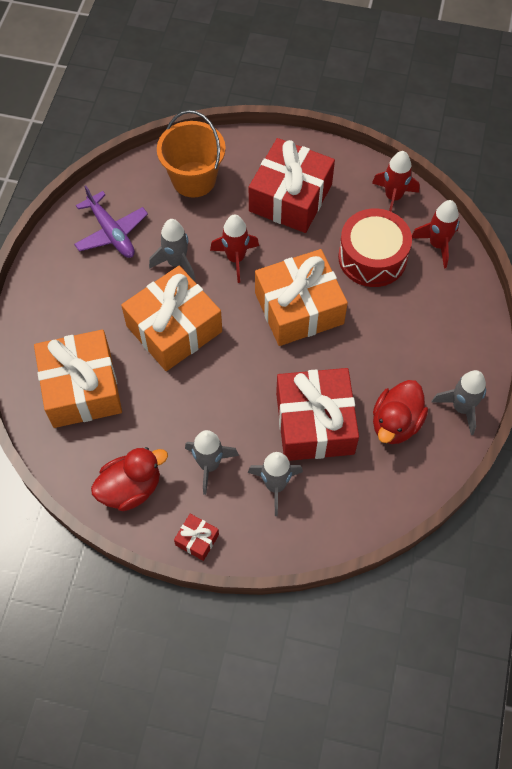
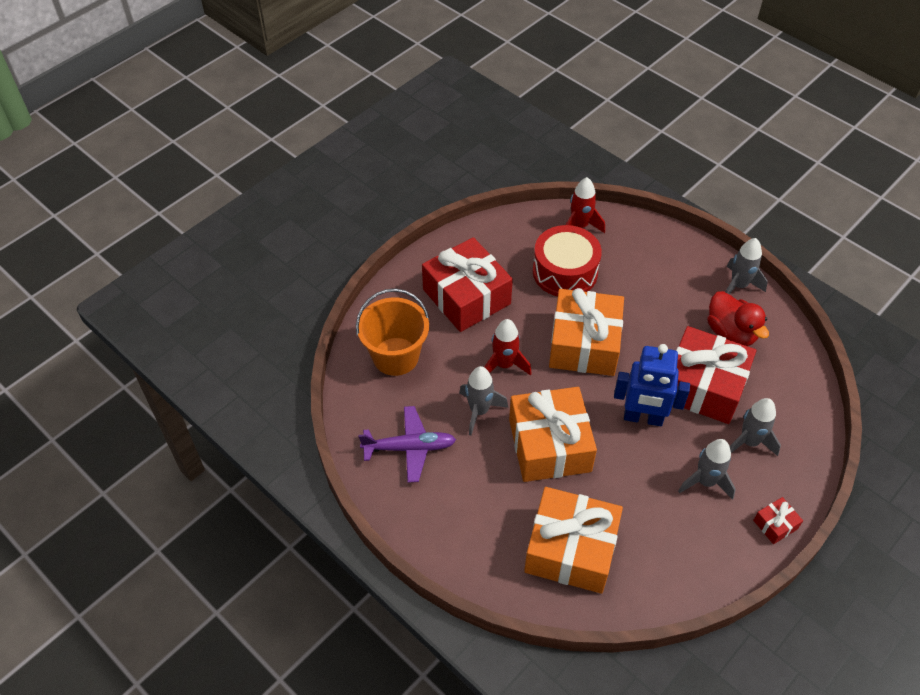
camera: 60 degrees left, 10 degrees down
(131, 488) = (699, 555): red duck -> none
(247, 388) = (643, 418): none -> blue robot
(393, 197) = (515, 230): red rocket -> none

